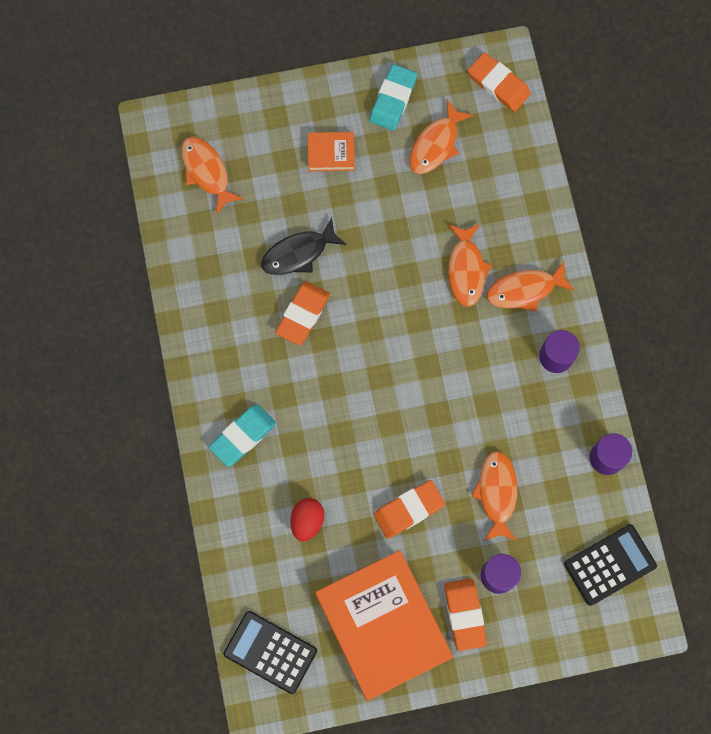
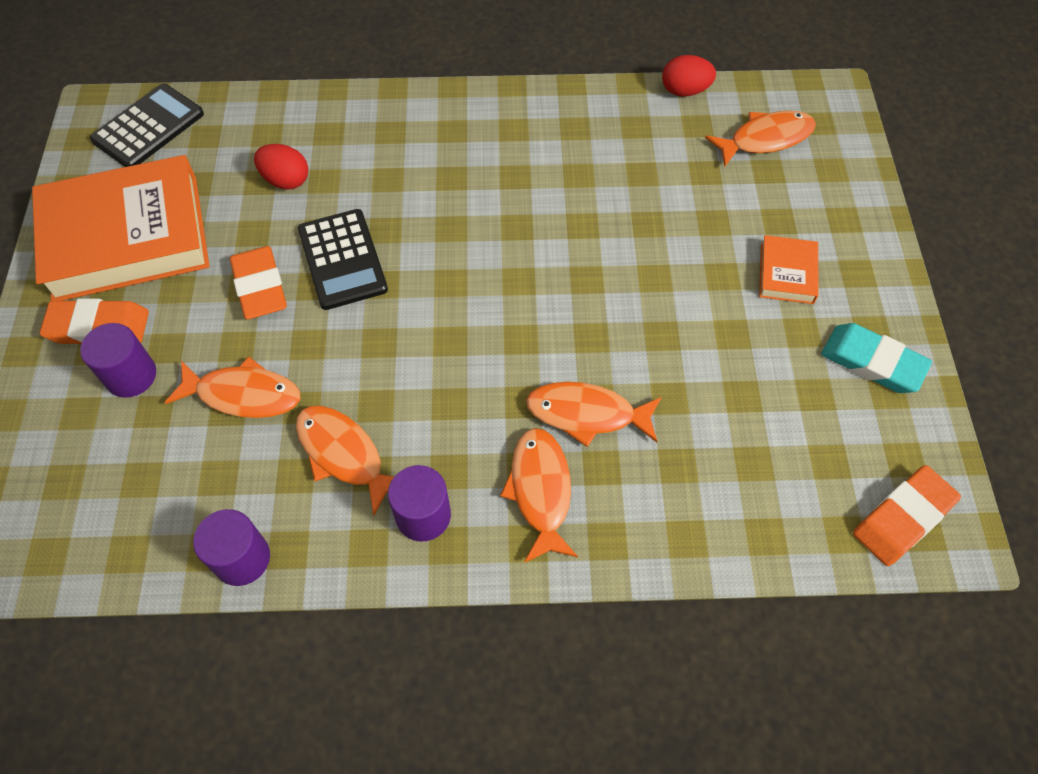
camera: 100 degrees right, 15 degrees down
(164, 234) = (685, 91): none -> red egg
(243, 436) = (411, 133): turquoise eraser -> none
(298, 253) = (641, 218): black fish -> none
(303, 314) = (555, 211): orange eraser -> none
(436, 144) = (796, 408): orange fish -> orange fish (344, 454)
(609, 565) = (81, 527): black calculator -> black calculator (342, 259)

